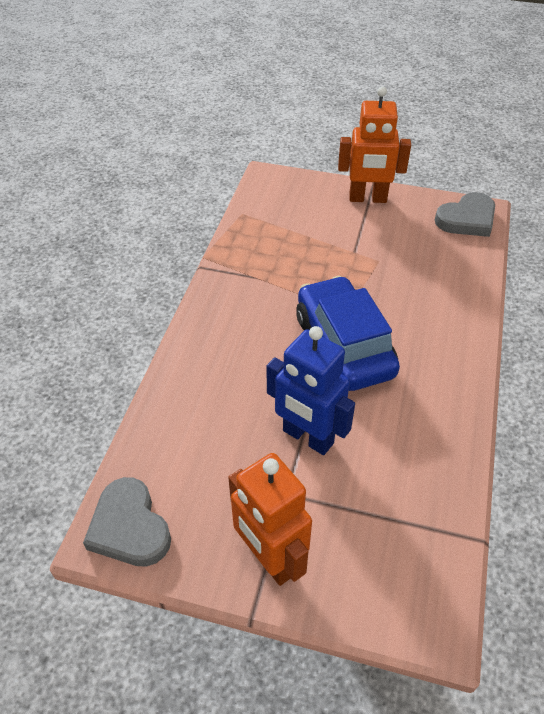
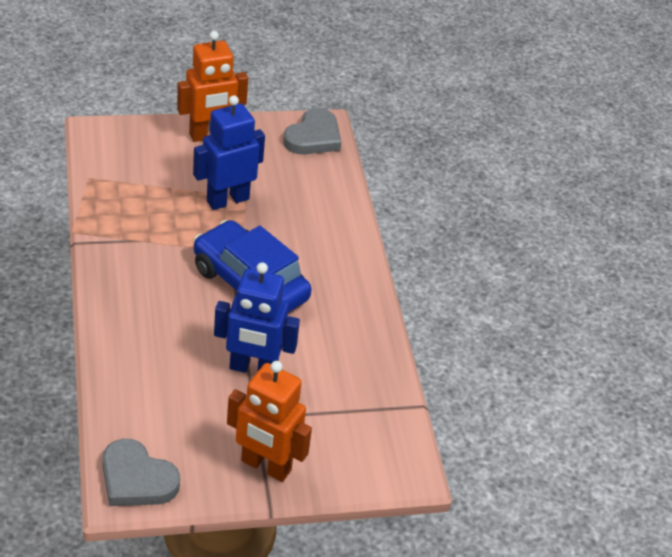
camera: 30 degrees left, 5 degrees down
(358, 259) = (227, 200): none -> blue robot

